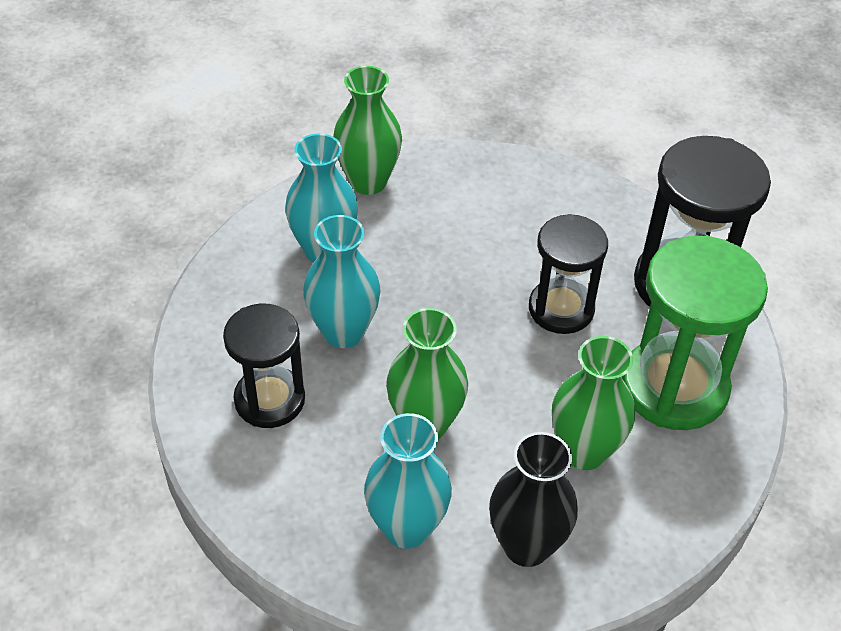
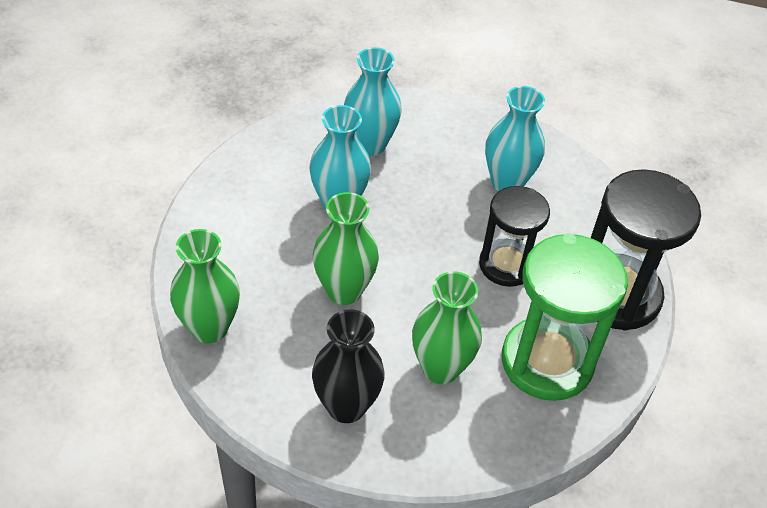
camera: 30 degrees right, 0 degrees up
(269, 400) = (255, 221): black hourglass -> none
(368, 181) = (438, 114): green vase -> green vase (209, 328)
(407, 528) = (276, 349): turquoise vase -> turquoise vase (507, 182)

